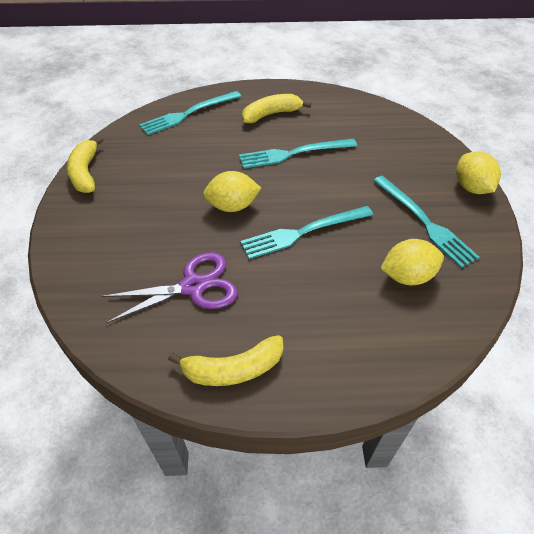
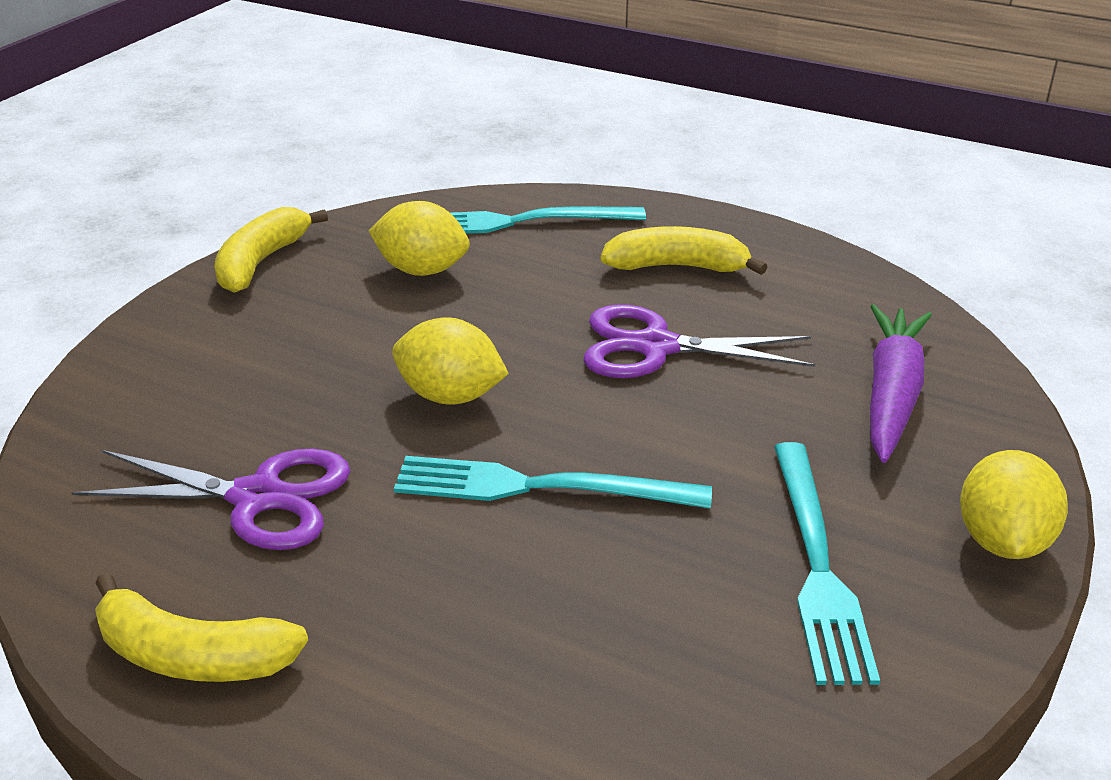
camera: 30 degrees right, 15 degrees down
(294, 153) = (655, 347): turquoise fork -> purple scissors
(392, 143) = (891, 394): none -> purple carrot
(407, 276) = (676, 649): yellow lemon -> yellow lemon (422, 270)

